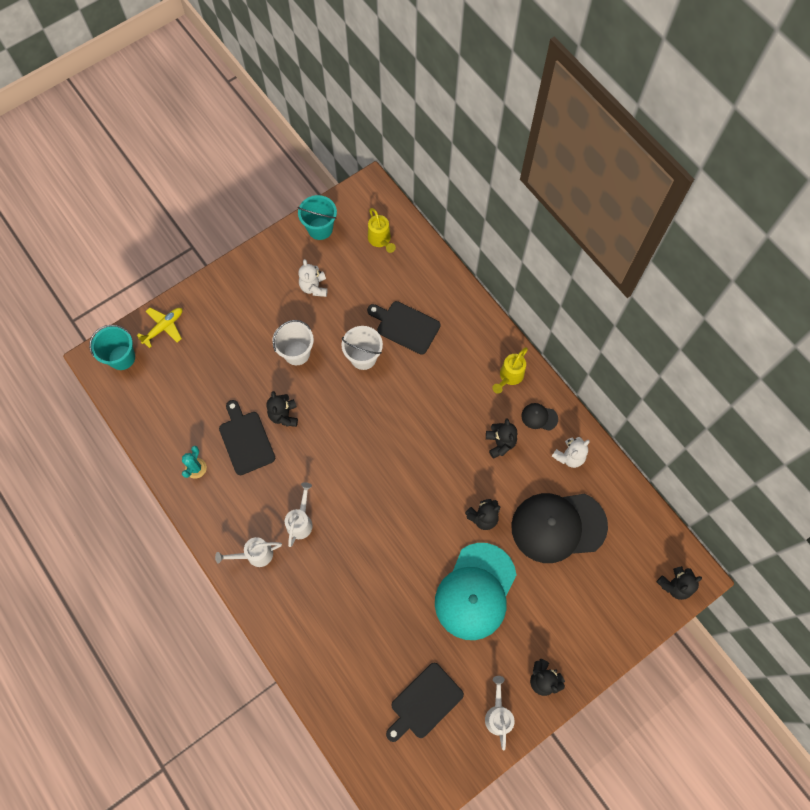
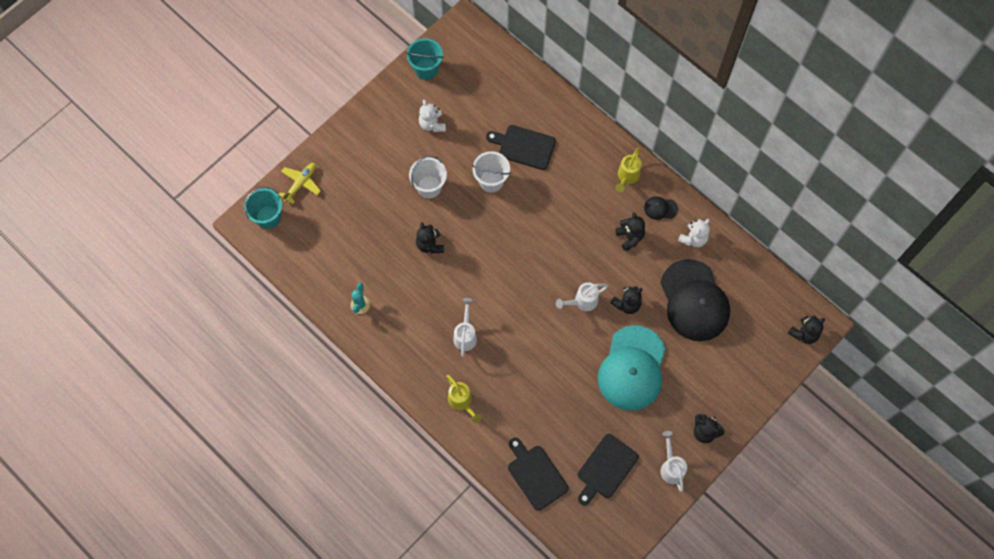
camera: 10 degrees left, 0 degrees up
(246, 440) = (400, 272): black cutting board -> black cutting board (536, 475)
(255, 555) = (430, 371): white watering can -> white watering can (582, 301)
(380, 240) = (485, 71): yellow watering can -> yellow watering can (462, 402)
(558, 526) = (694, 301): black cap -> black cap turned 90 degrees counterclockwise

